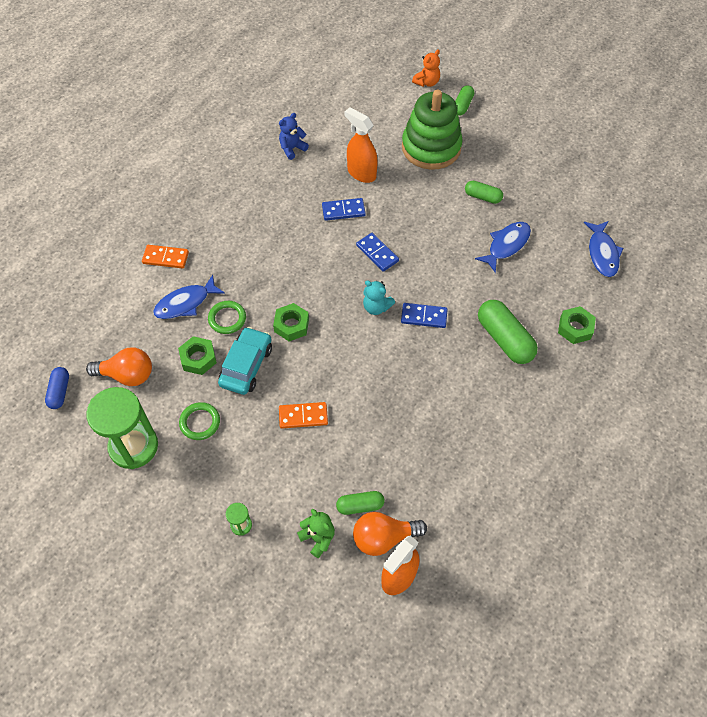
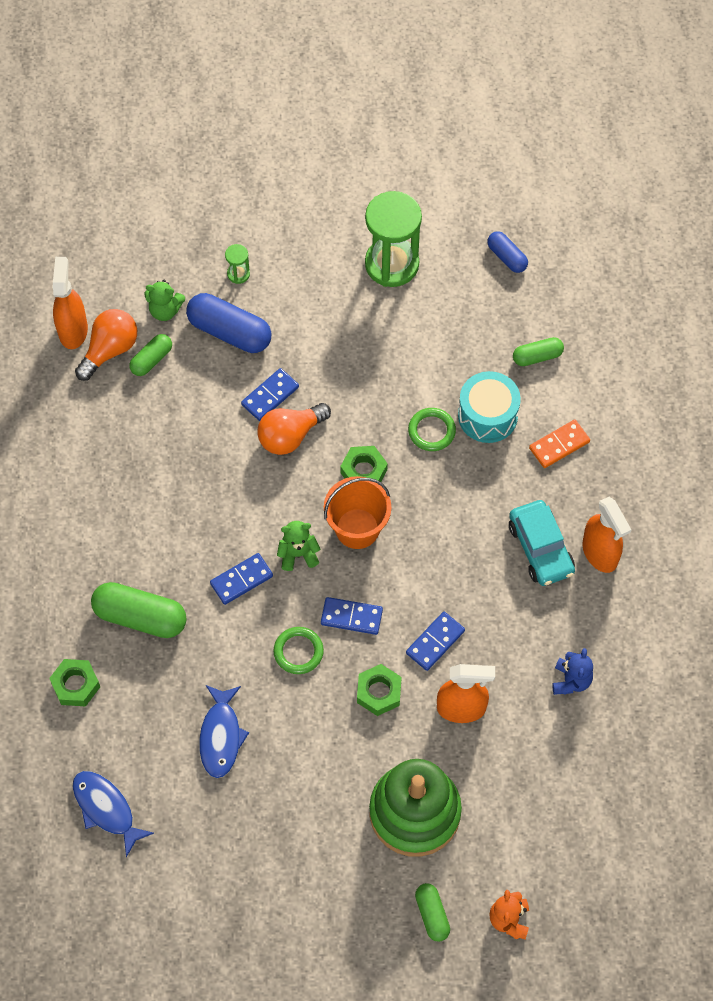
camera: 140 degrees right, 5 degrees up
(127, 375) = (465, 313): orange light bulb -> orange light bulb (290, 436)
(185, 303) = (487, 416): blue fish -> turquoise drum
(198, 358) = (418, 375): green nut -> green nut (379, 692)
(200, 422) = (356, 323): green ring -> green ring (298, 652)
(210, 191) = (600, 553): none -> orange spray bottle
(246, 366) = (367, 401): turquoise car -> turquoise car (540, 548)
(288, 484) = (229, 332): none -> blue capsule
(303, 416) = (270, 396): orange domino -> blue domino
(328, 296) = (357, 528): none -> orange bucket
(376, 307) = (298, 554): turquoise teddy bear -> green teddy bear
(483, 197) = (297, 784): green capsule -> green capsule (537, 356)

